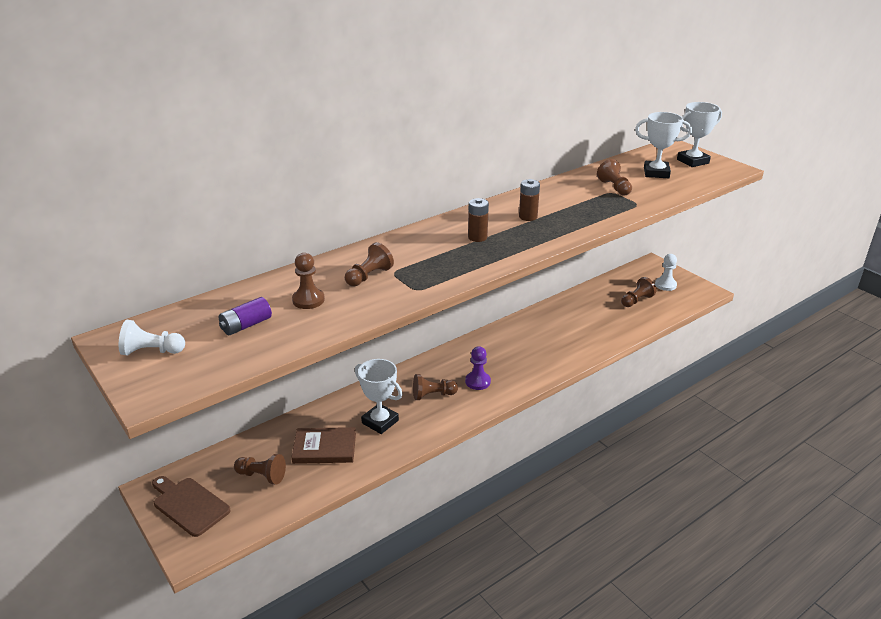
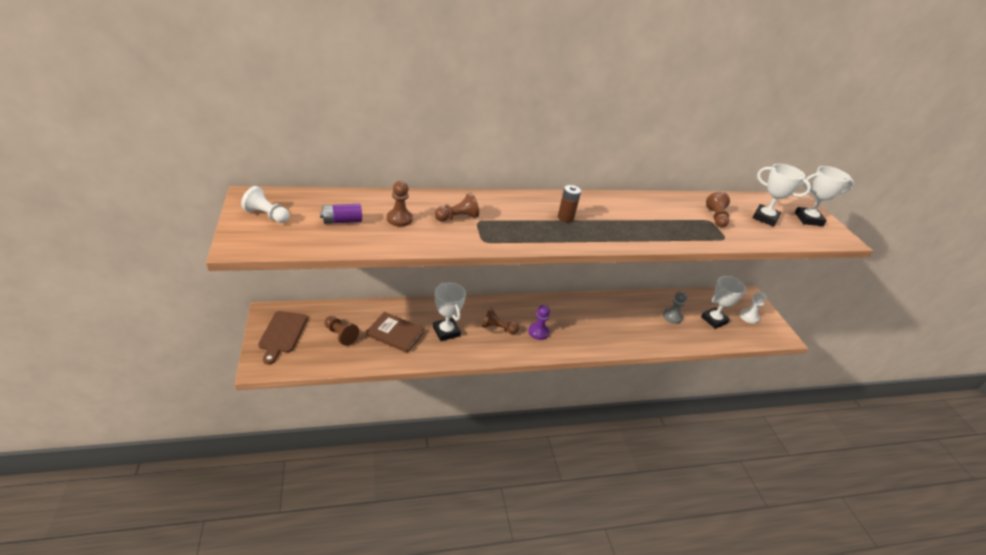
camera: 20 degrees right, 5 degrees up
(189, 505) = (282, 334): brown cutting board -> brown cutting board turned 150 degrees counterclockwise
(528, 217) = (620, 216): brown battery -> none
(596, 313) = (672, 317): none -> grey pawn
(636, 300) = (714, 320): brown pawn -> white trophy

